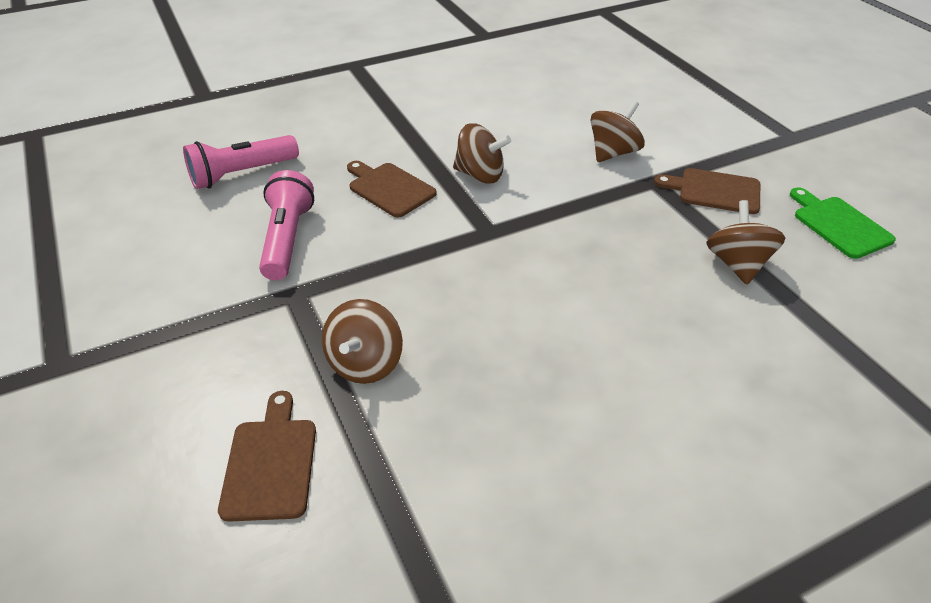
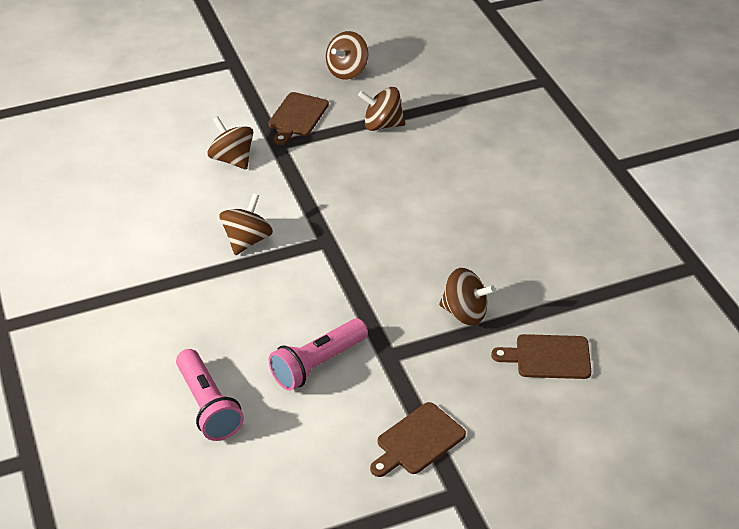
camera: 85 degrees left, 0 degrees up
(287, 239) = (318, 364): pink flashlight -> pink flashlight turned 45 degrees counterclockwise
(389, 188) = (255, 299): brown cutting board -> brown cutting board (417, 441)
(839, 225) = (347, 71): green cutting board -> brown spinning top

